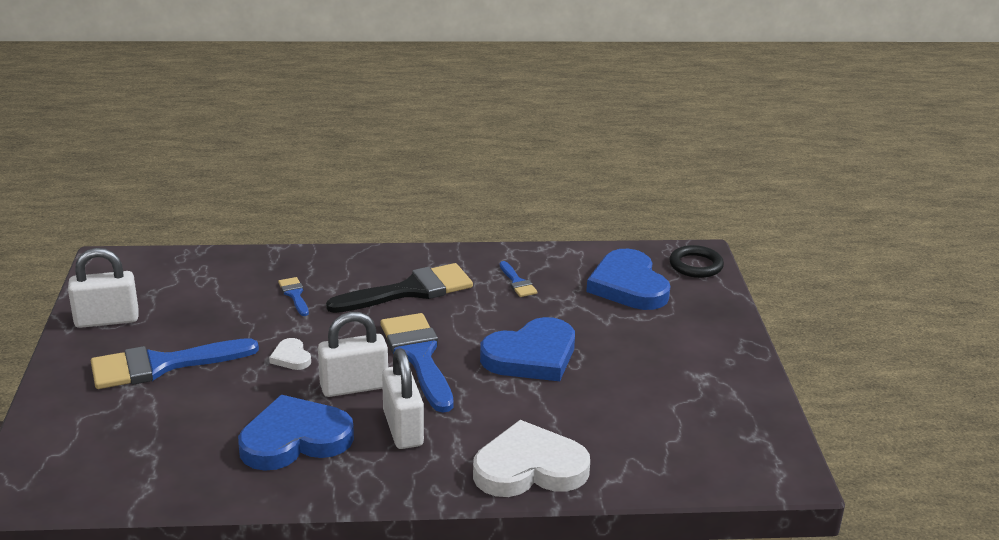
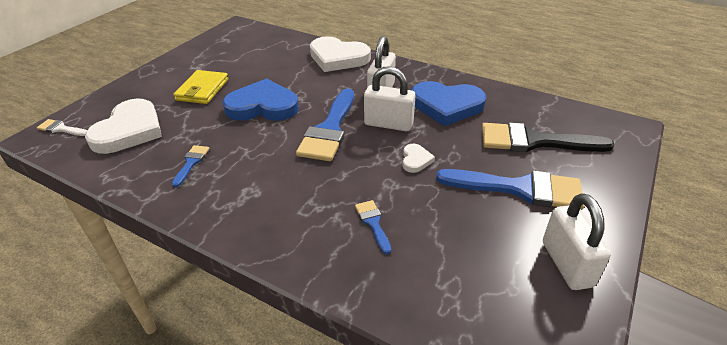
camera: 145 degrees left, 10 degrees up
(107, 320) = (566, 264): white padlock -> white padlock turned 60 degrees clockwise
(294, 295) = (373, 223): blue brush -> blue brush turned 150 degrees clockwise
(410, 291) = (276, 188): black brush -> black brush (534, 141)
(628, 285) = (129, 130): blue heart -> white heart
(636, 350) = (202, 90): none -> yellow wallet
(696, 265) = (61, 129): black ring -> white brush

